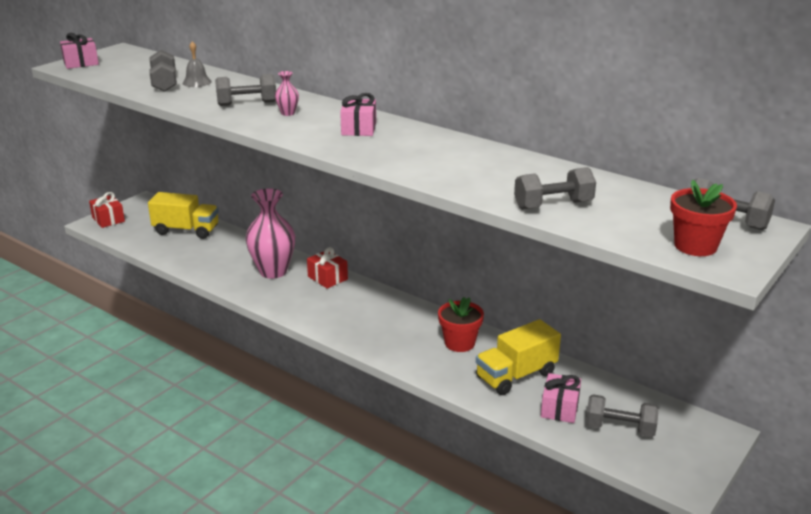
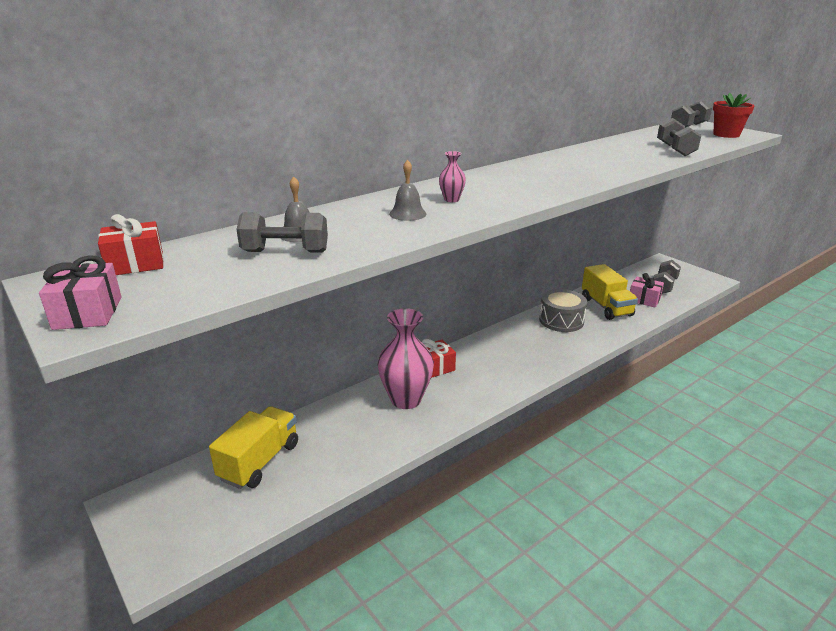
camera: 75 degrees left, 0 degrees up
(108, 219) = (157, 548): red gift -> red gift (135, 264)
(247, 104) = (407, 214): grey dumbbell -> grey bell
(358, 129) = (509, 180): pink gift -> none
(459, 343) = (561, 320): red flower pot -> grey drum

